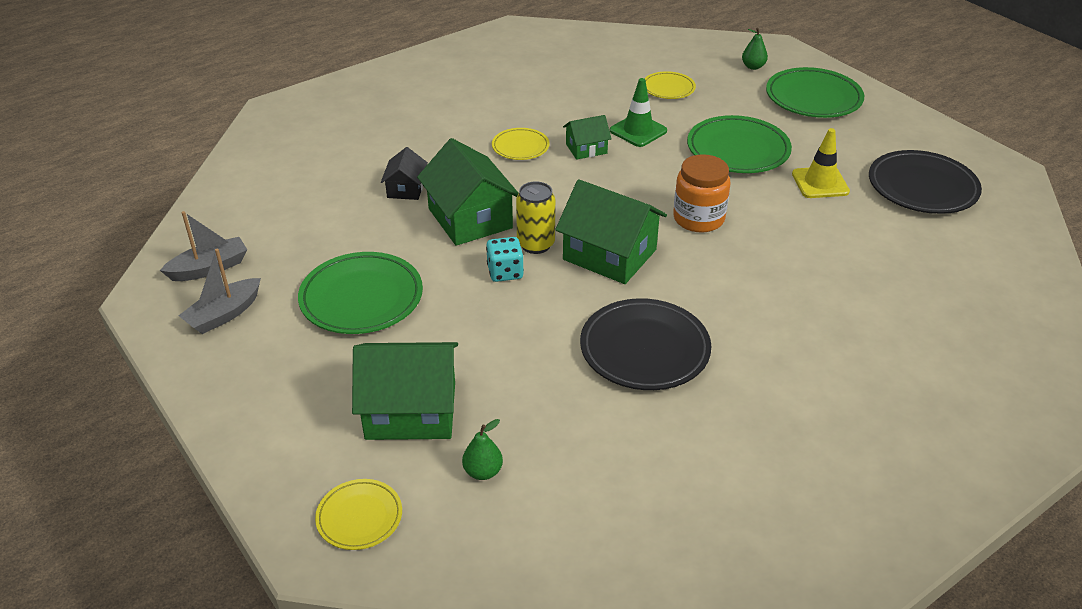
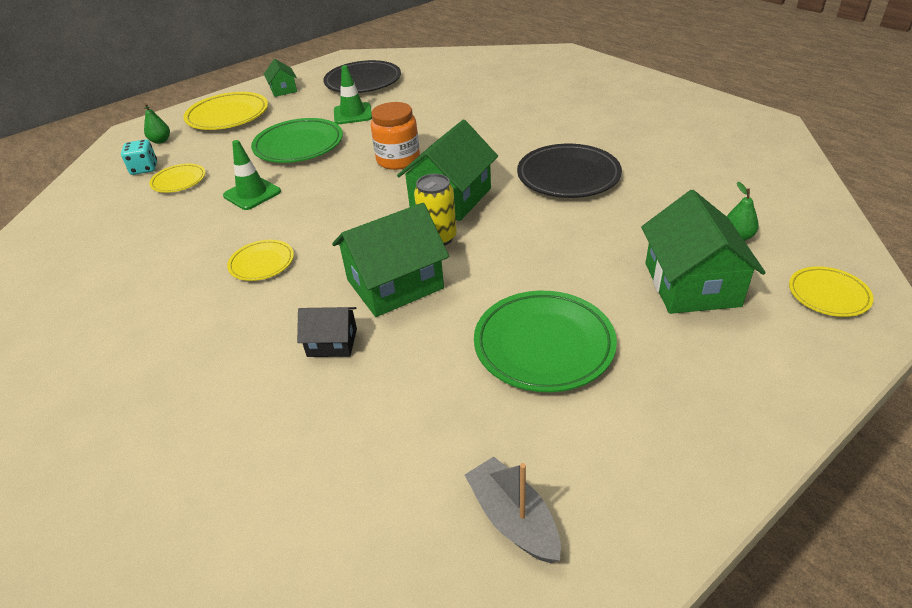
camera: 90 degrees left, 0 degrees up
(224, 314) = (605, 471): grey boat -> none
(505, 272) = (483, 251): turquoise dice -> turquoise dice (144, 168)
(586, 148) = (276, 221): green house -> green house (283, 89)
(813, 98) = (228, 116): green plate -> yellow plate
(820, 183) = (353, 114): yellow traffic cone -> green traffic cone

